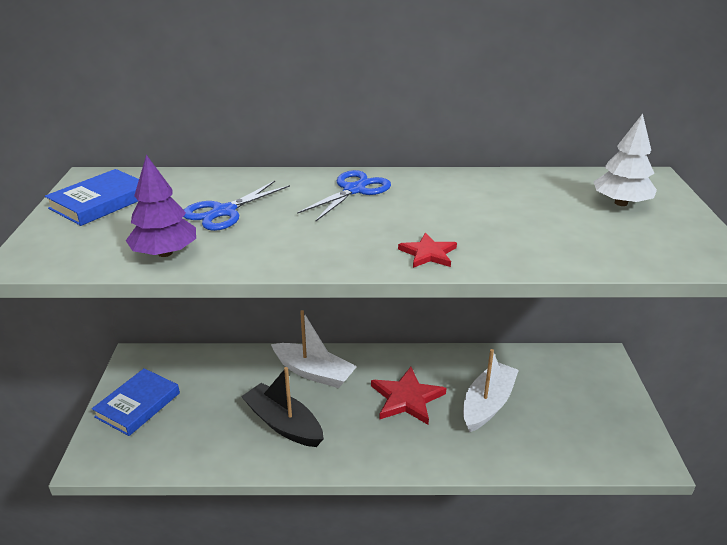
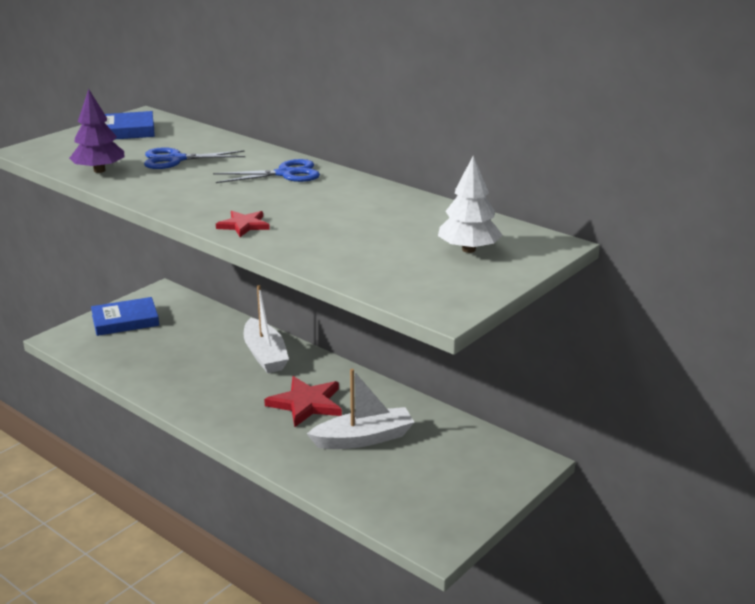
camera: 40 degrees right, 5 degrees down
(283, 424) = (196, 375): black boat -> none

